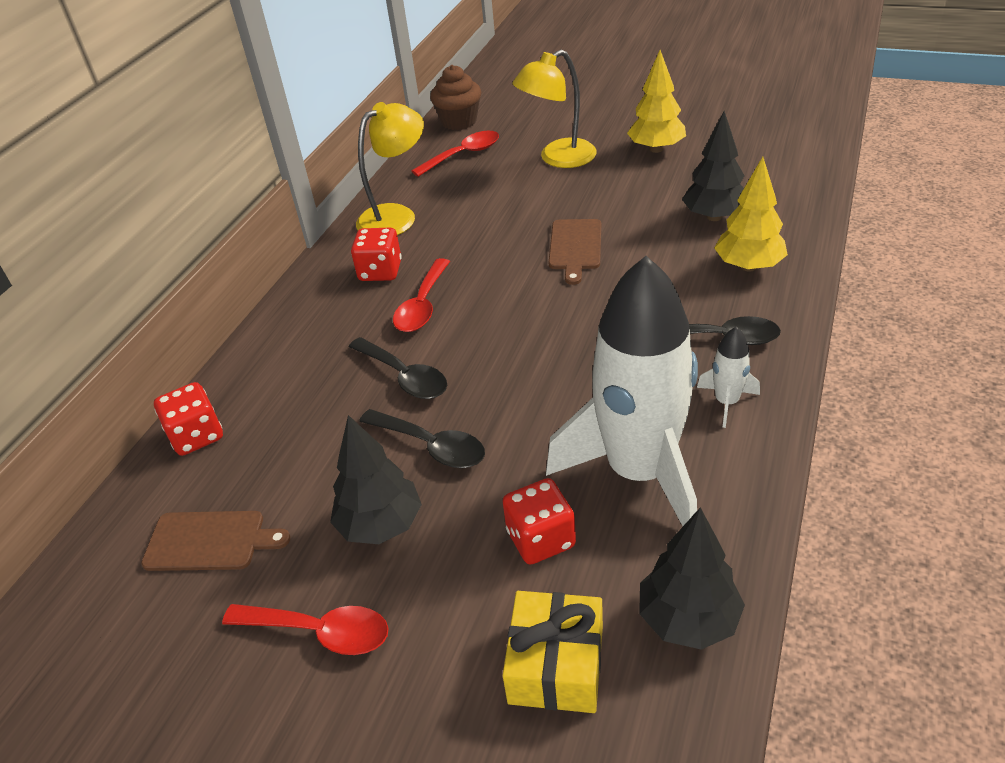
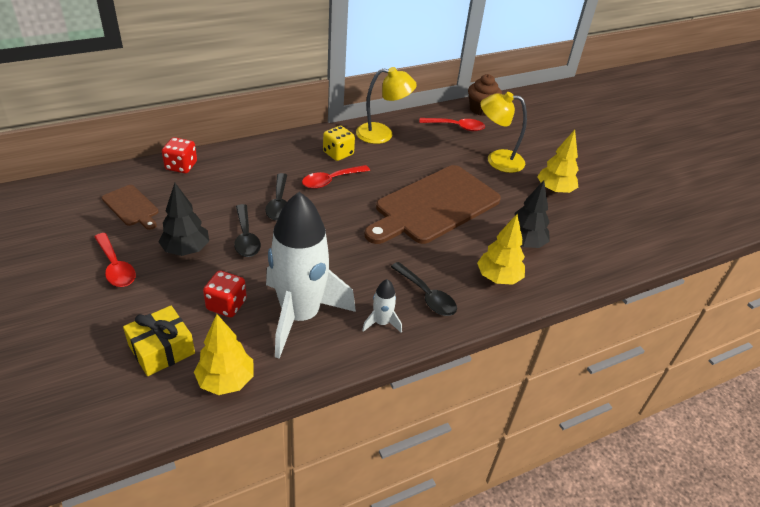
camera: 35 degrees right, 0 degrees up
(380, 271) = (338, 153): red dice -> yellow dice
(575, 247) = (434, 206): brown cutting board -> brown cutting board, size x2.20
(688, 619) = (226, 381): black tree -> yellow tree

